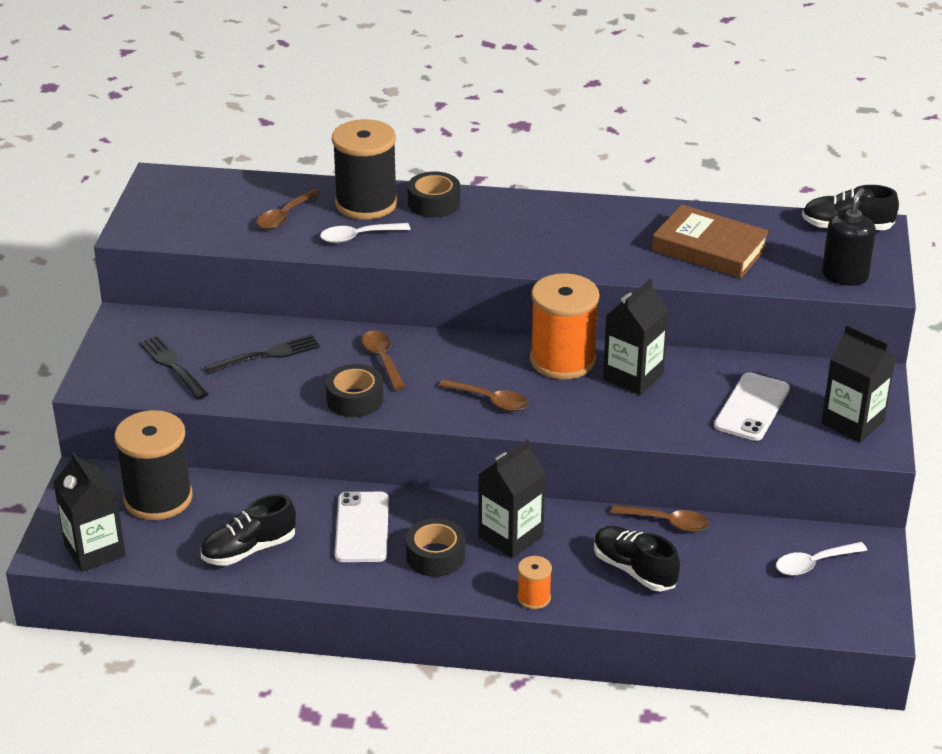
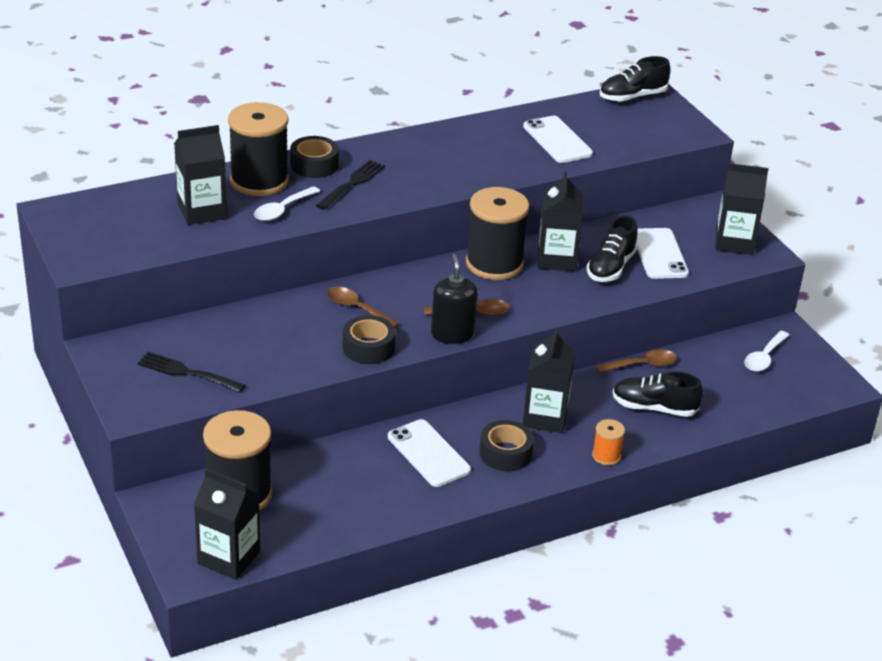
camera: 35 degrees left, 0 degrees up
(249, 549) = (357, 505): black shoe -> black shoe (611, 267)
(268, 355) = (259, 336): black fork -> black fork (352, 183)
(285, 216) = (202, 211): brown spoon -> black carton
(562, 360) = (494, 264): orange spool -> black spool
(709, 249) = (557, 140): brown book -> white phone
(844, 275) = (667, 132): black soap dispenser -> black soap dispenser (452, 334)

